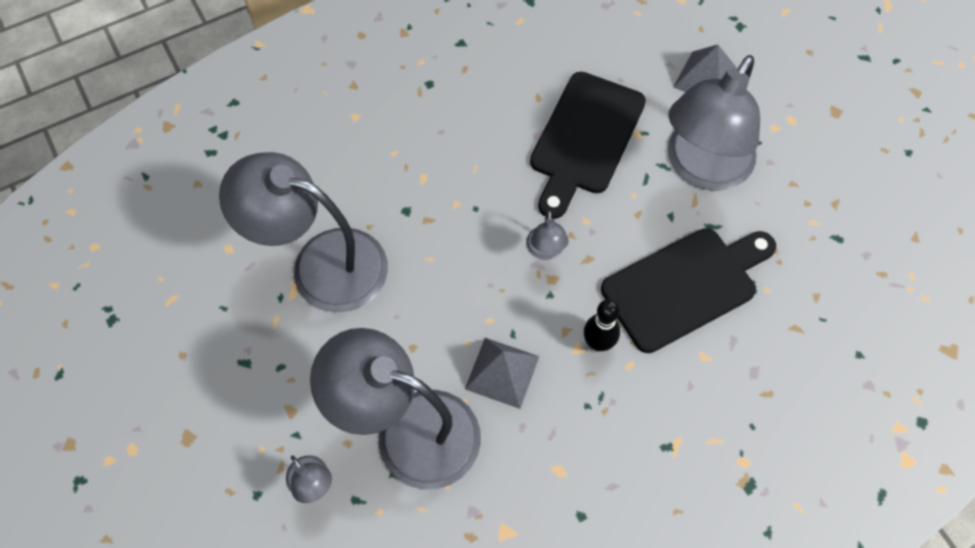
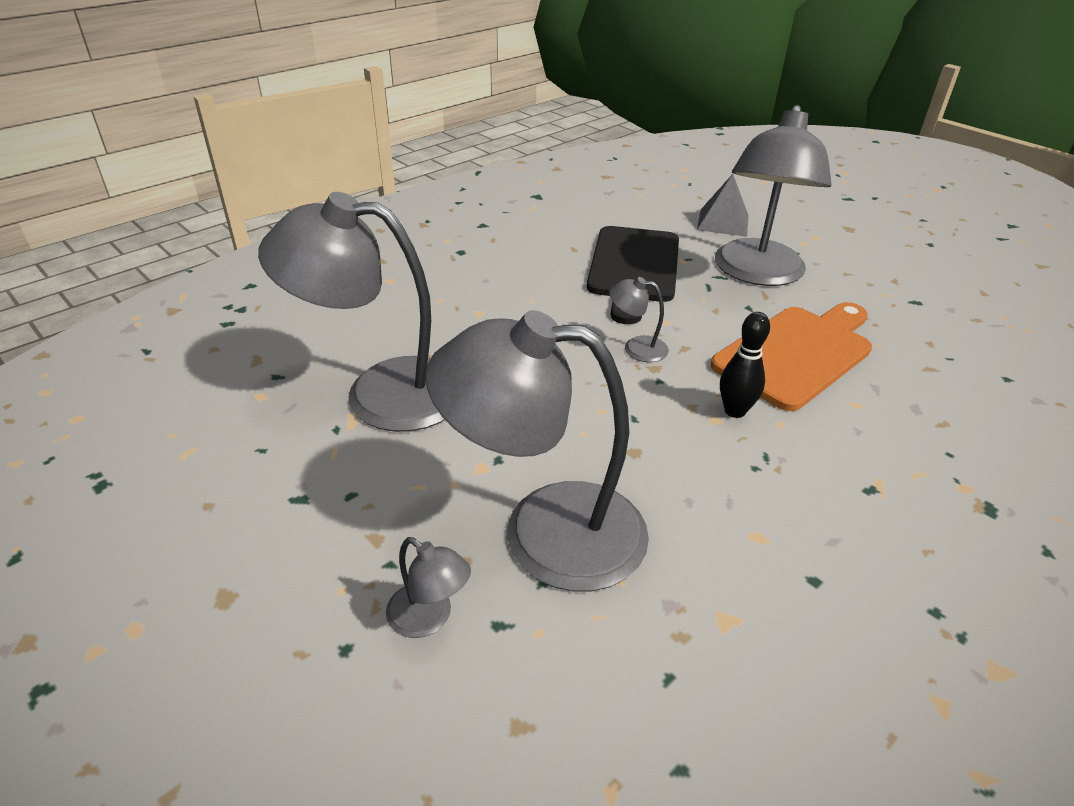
camera: 15 degrees left, 25 degrees down
(502, 372) = (639, 454): grey pyramid -> none
(545, 251) = (636, 348): grey lamp -> grey lamp turned 120 degrees clockwise
(685, 286) = (797, 354): black cutting board -> orange cutting board

